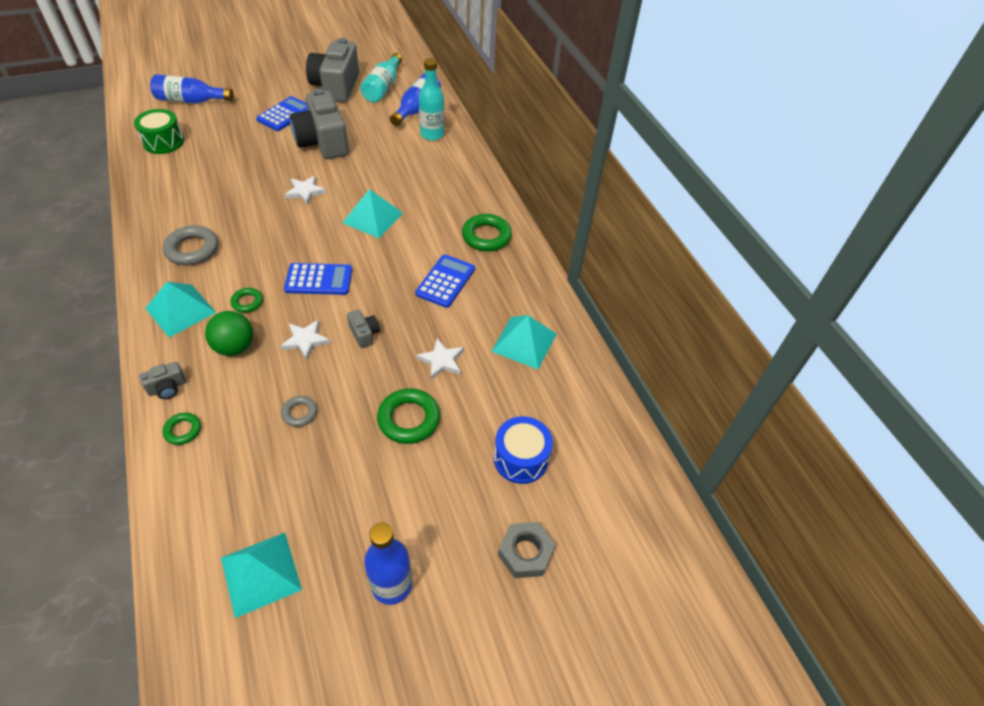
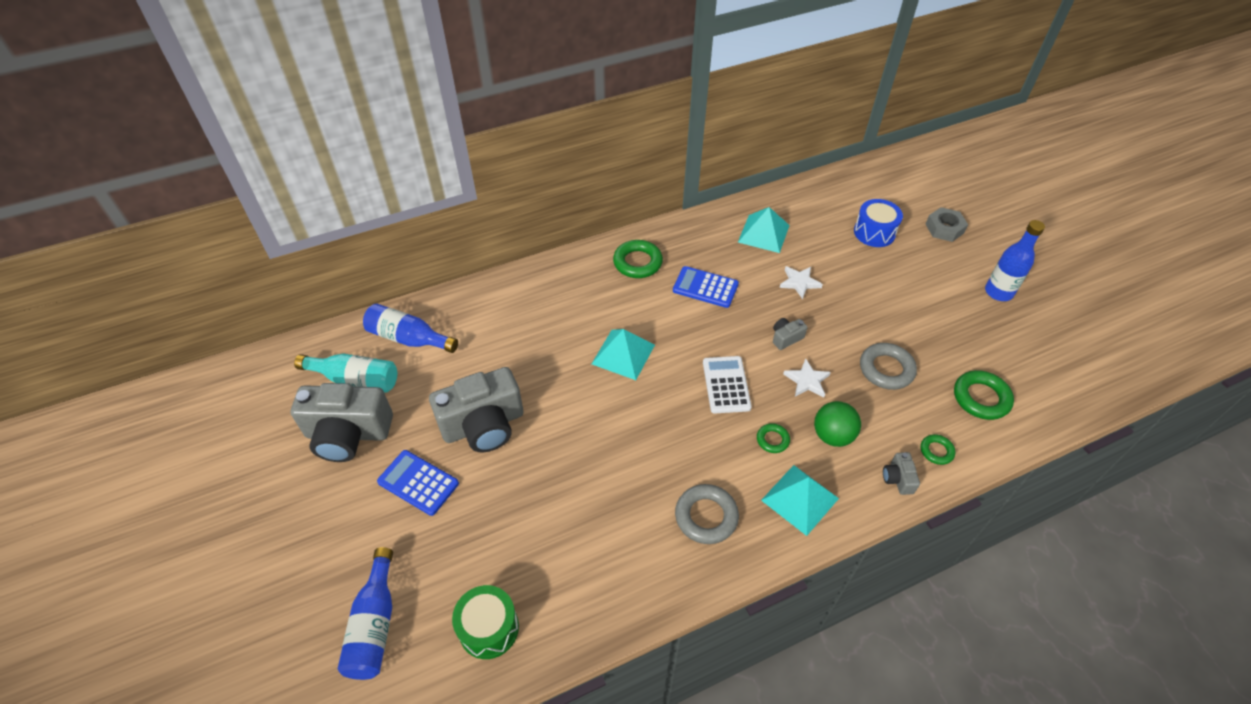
camera: 90 degrees left, 0 degrees up
(167, 388) = (898, 479): grey camera -> grey camera turned 150 degrees counterclockwise
(261, 573) = (1027, 365): turquoise pyramid -> none
(299, 413) = (886, 369): grey ring -> grey ring, size x1.78
(305, 191) = (585, 425): white star -> none
(319, 280) = (726, 385): blue calculator -> white calculator
(409, 419) = (865, 297): green ring -> green ring (981, 398)
(432, 134) = (465, 318): turquoise bottle -> none

